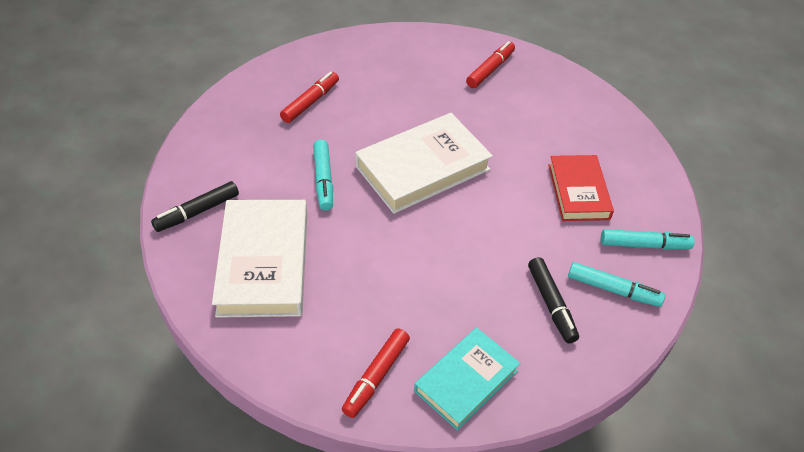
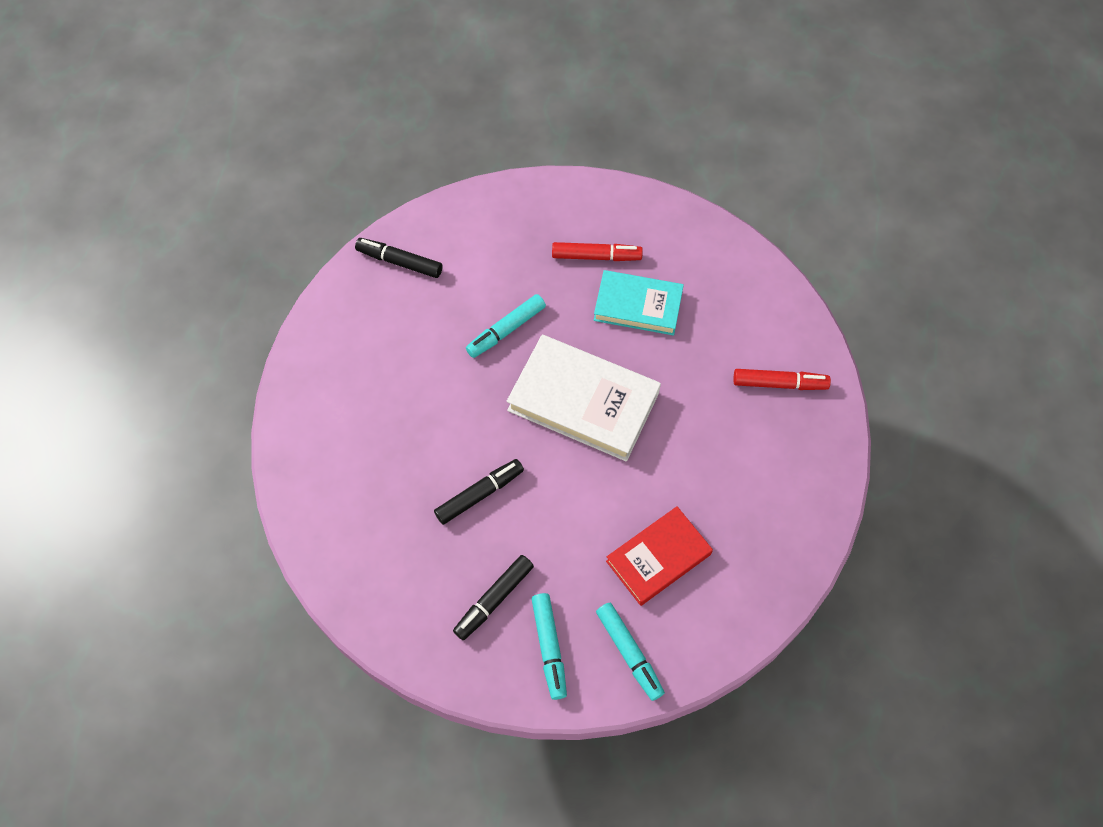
camera: 60 degrees right, 15 degrees up
(263, 263) = (382, 346): white book -> none
(376, 376) = (326, 499): red marker -> none
(452, 267) = (479, 494): none -> black marker
(466, 381) = (366, 570): turquoise book -> turquoise book (638, 306)

